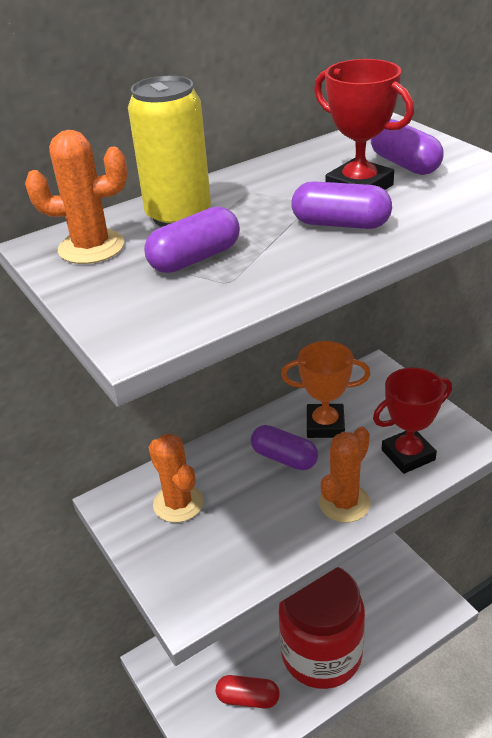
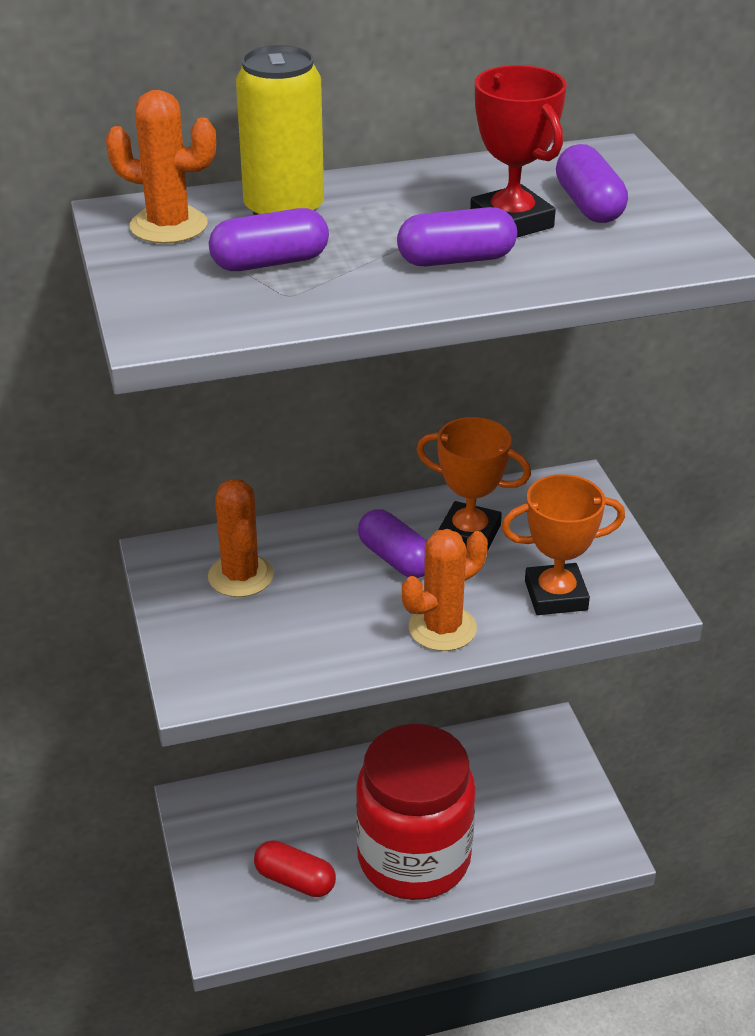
camera: 15 degrees right, 0 degrees up
(340, 224) = (456, 260): purple capsule -> purple capsule turned 45 degrees counterclockwise
(408, 455) = (556, 595): red trophy -> orange trophy

